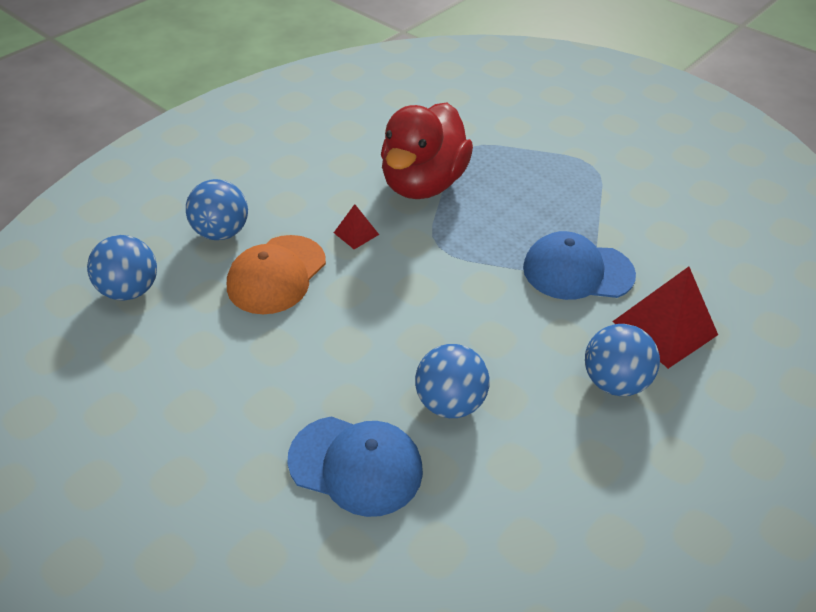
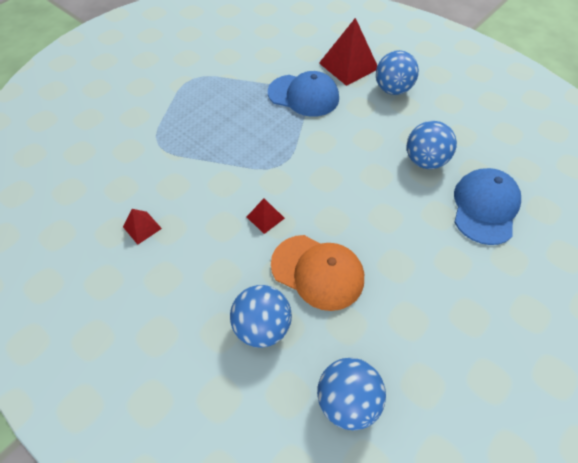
camera: 90 degrees left, 10 degrees up
(350, 147) = (142, 227): none -> red pyramid
(423, 183) = (203, 173): red duck -> none
(577, 271) = (303, 95): blue cap -> blue cap turned 75 degrees counterclockwise

